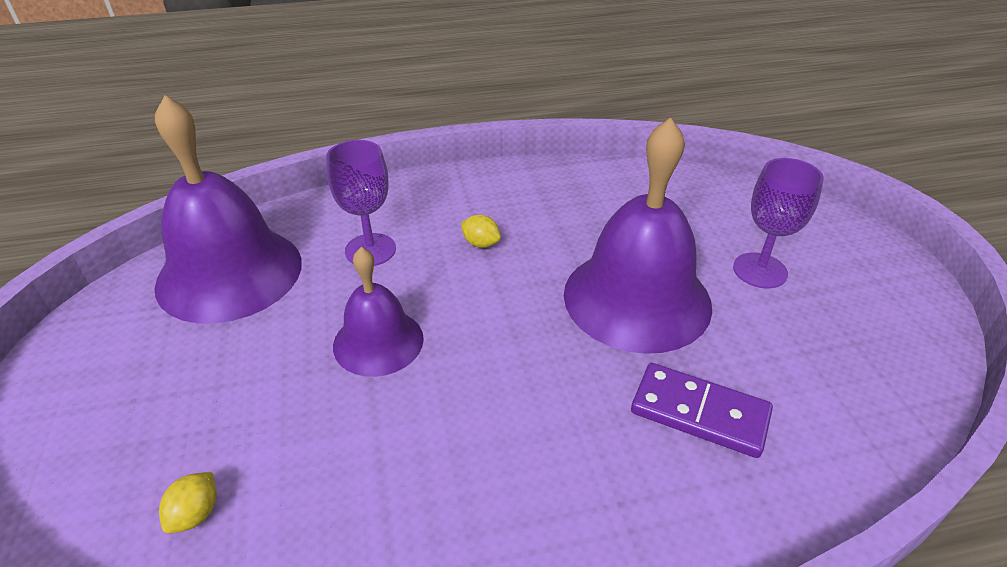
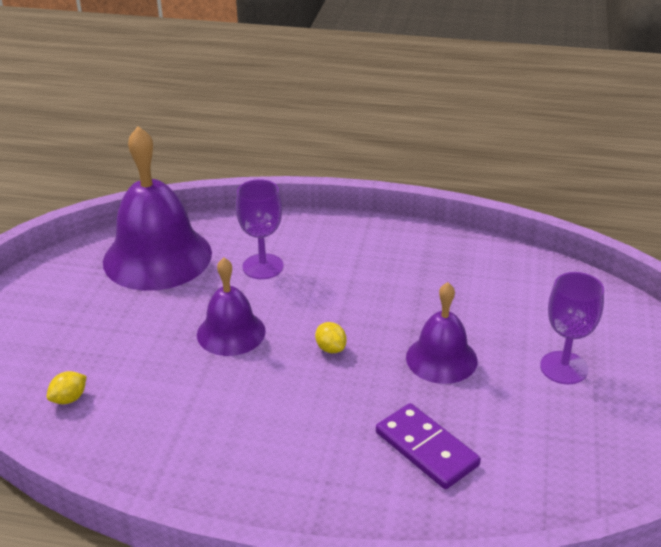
camera: 25 degrees right, 5 degrees down
(481, 243) = (348, 284): yellow lemon -> yellow lemon (331, 348)
(637, 298) = (441, 358): purple bell -> purple bell, size x0.57

